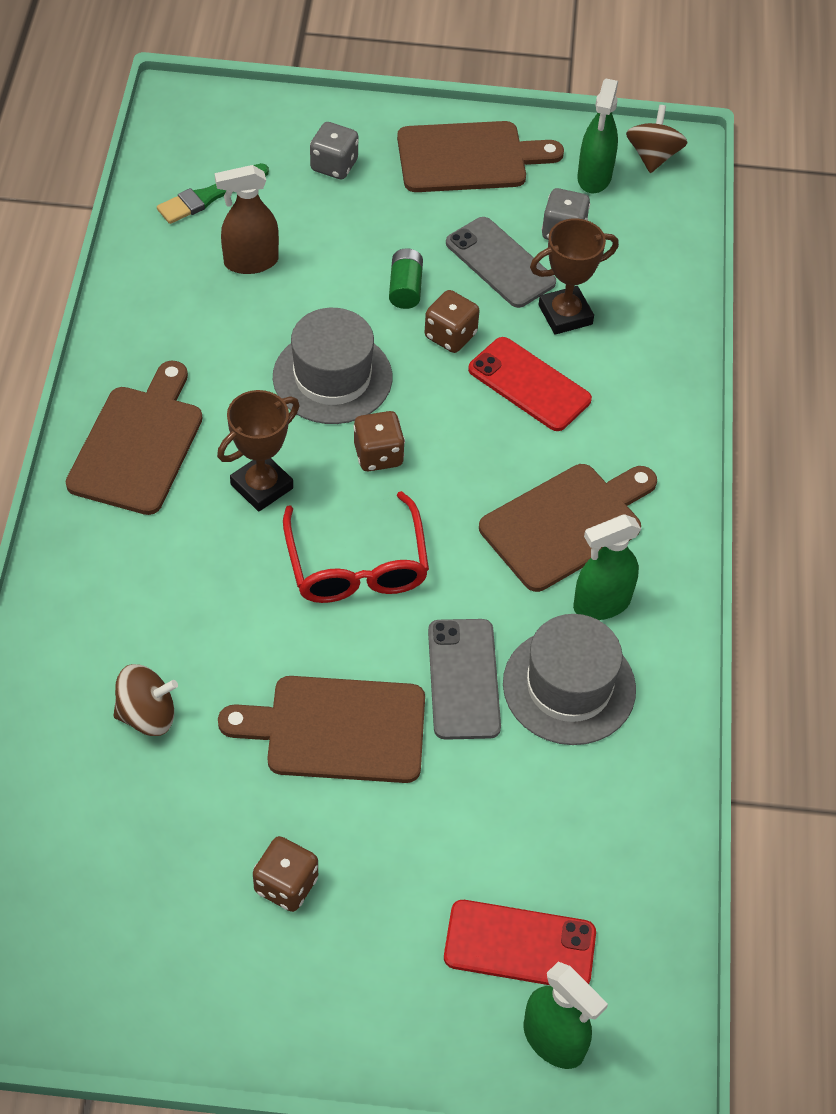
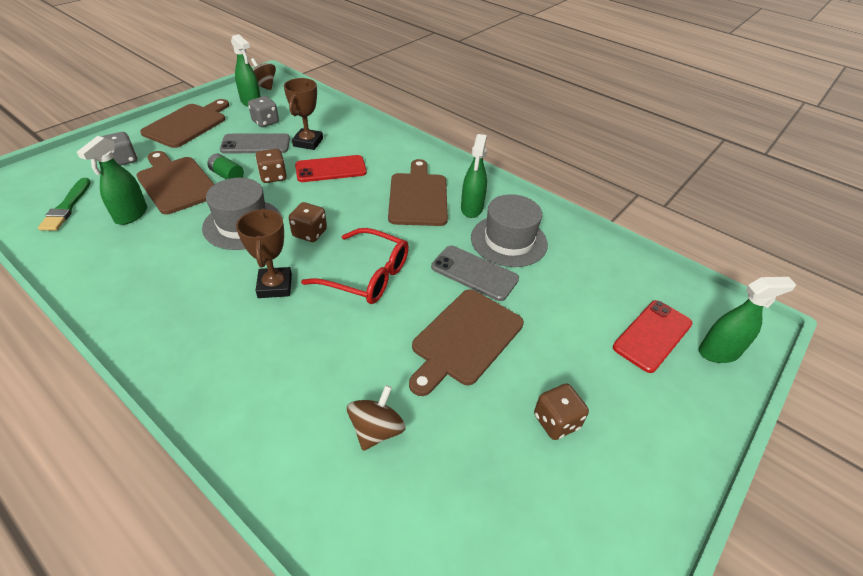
camera: 55 degrees left, 10 degrees down
(139, 444) = (178, 324): brown cutting board -> brown cutting board (176, 183)
(250, 262) = (131, 215): brown spray bottle -> green spray bottle

